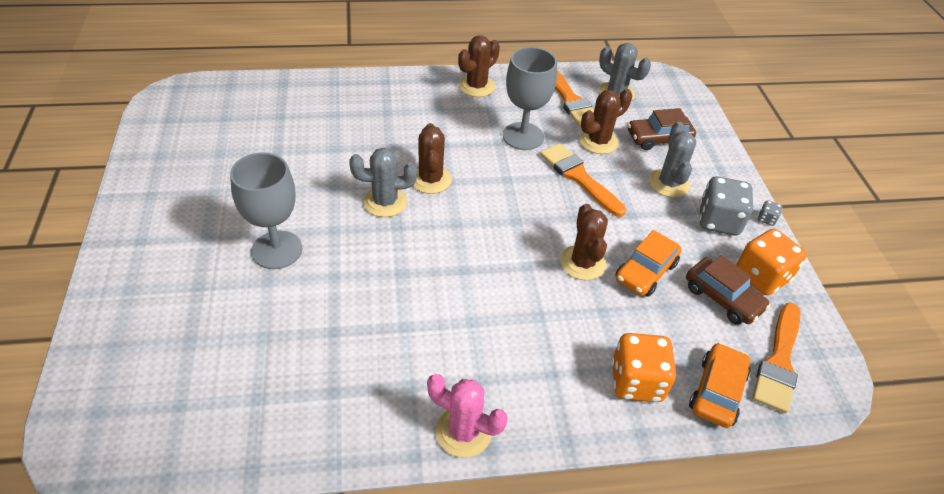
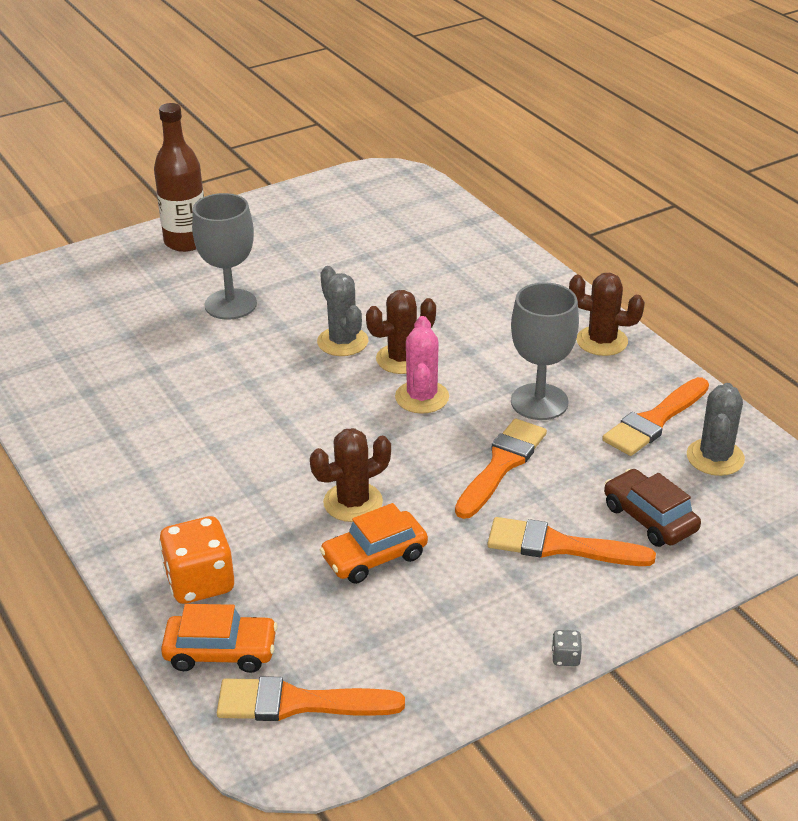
camera: 70 degrees right, 10 degrees down
(145, 248) = (186, 242): none -> brown bottle
(463, 431) = (80, 478): pink cactus -> pink cactus (422, 397)
(598, 141) = (589, 465): brown cactus -> none
(645, 272) = (374, 557): orange car -> orange car turned 45 degrees counterclockwise
(668, 183) = (559, 546): grey cactus -> orange brush
(718, 221) = (521, 608): grey dice -> none
(722, 298) = (375, 634): brown car -> none
(761, 277) = (441, 667): orange dice -> none

